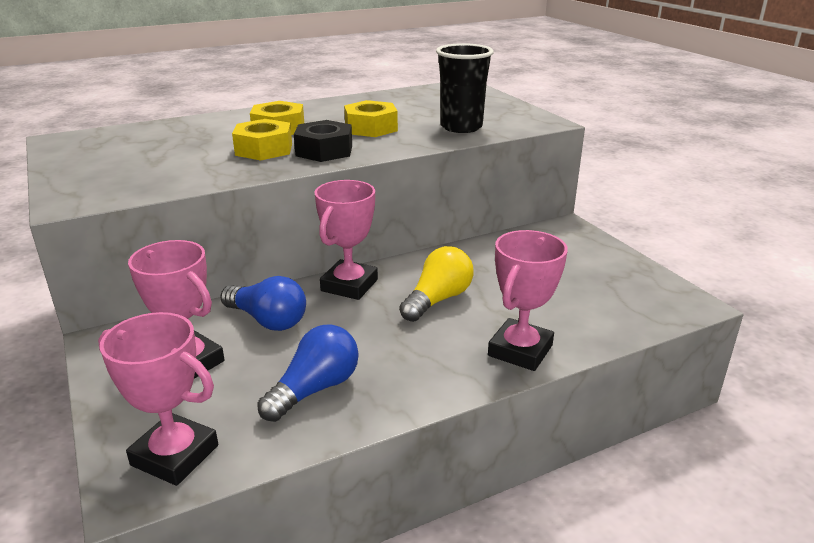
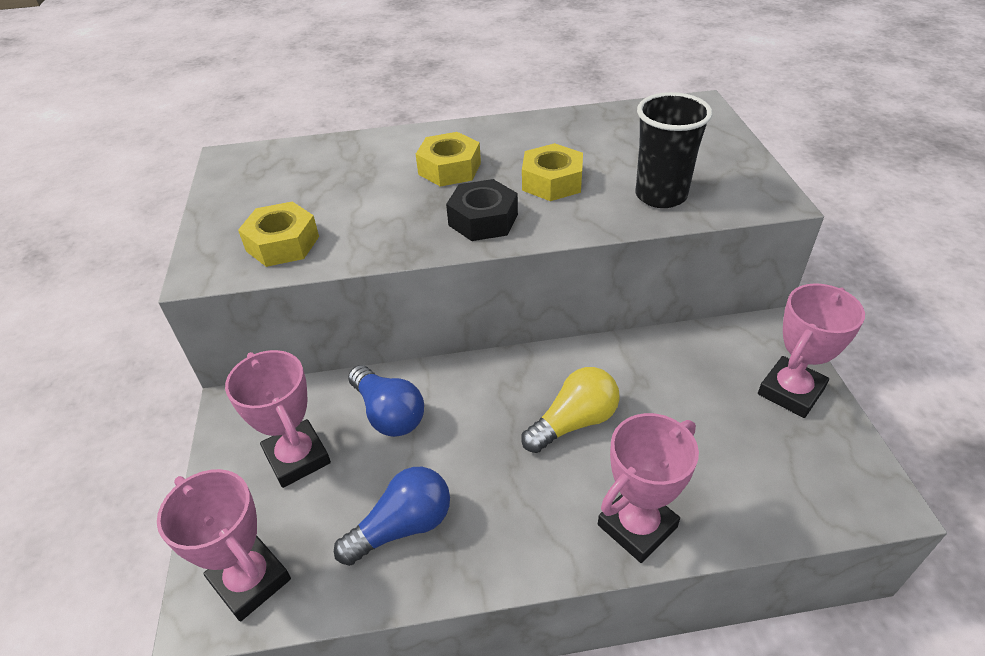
camera: 20 degrees right, 15 degrees up
(264, 149) = (420, 207): yellow nut -> yellow nut (283, 243)
(349, 285) = (487, 378): pink trophy -> pink trophy (790, 391)

